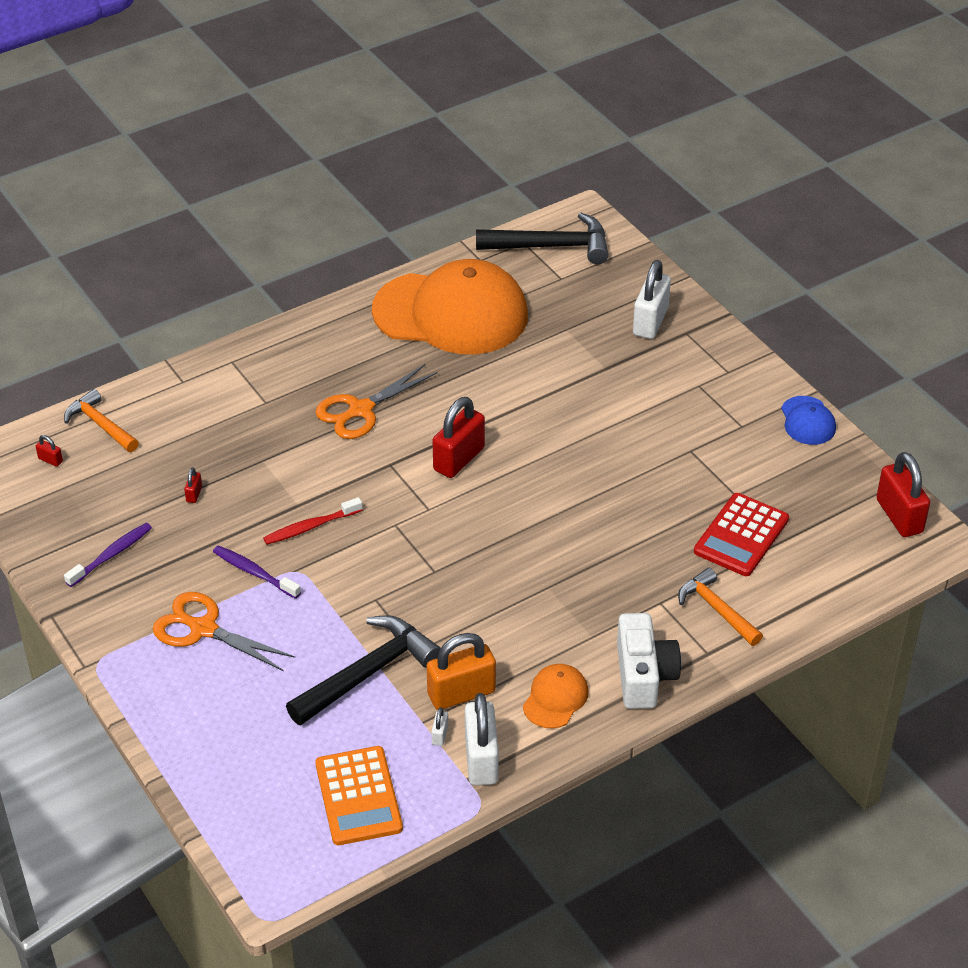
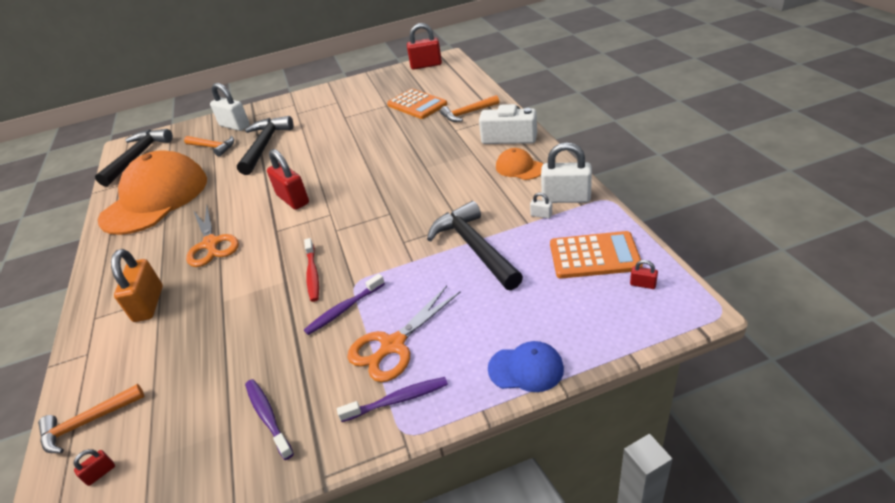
camera: 70 degrees left, 5 degrees down
(134, 649) = (397, 400): none -> purple toothbrush
(194, 494) = (230, 348): red padlock -> red padlock (643, 284)
(461, 693) = (505, 204): orange padlock -> orange padlock (149, 304)
(584, 320) = (213, 147): none -> orange hammer
(593, 380) = (264, 146): none -> black hammer
(741, 535) = (417, 105): red calculator -> orange calculator
(807, 421) = (347, 84): blue cap -> blue cap (526, 368)

